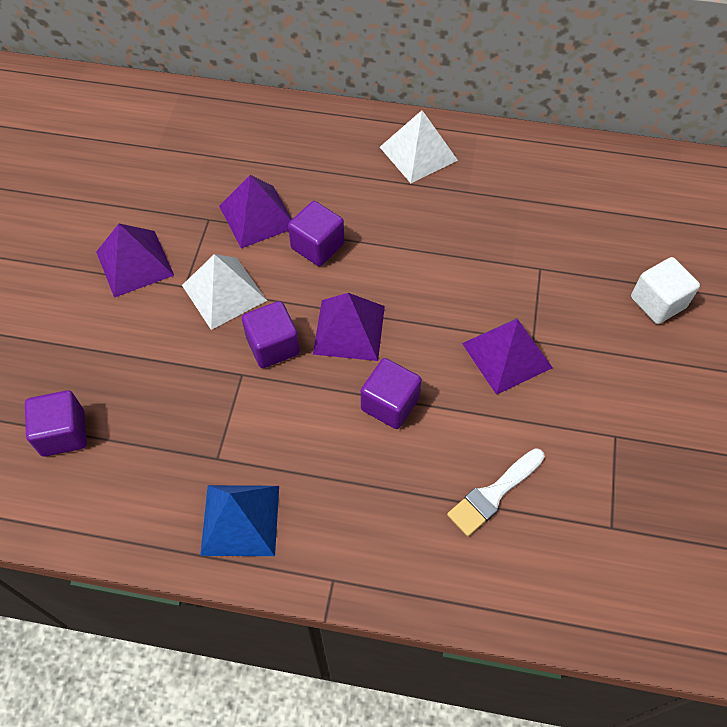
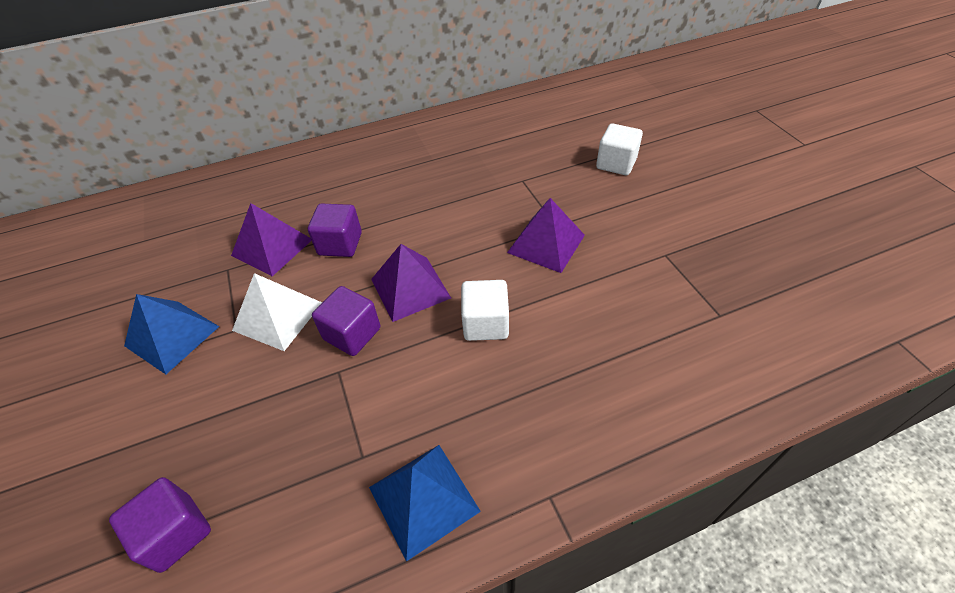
camera: 30 degrees left, 10 degrees down
(134, 263) = (172, 336): purple pyramid -> blue pyramid
(390, 404) = (485, 323): purple cube -> white cube
(418, 153) = (377, 152): white pyramid -> none
(493, 494) = (619, 342): white brush -> none

